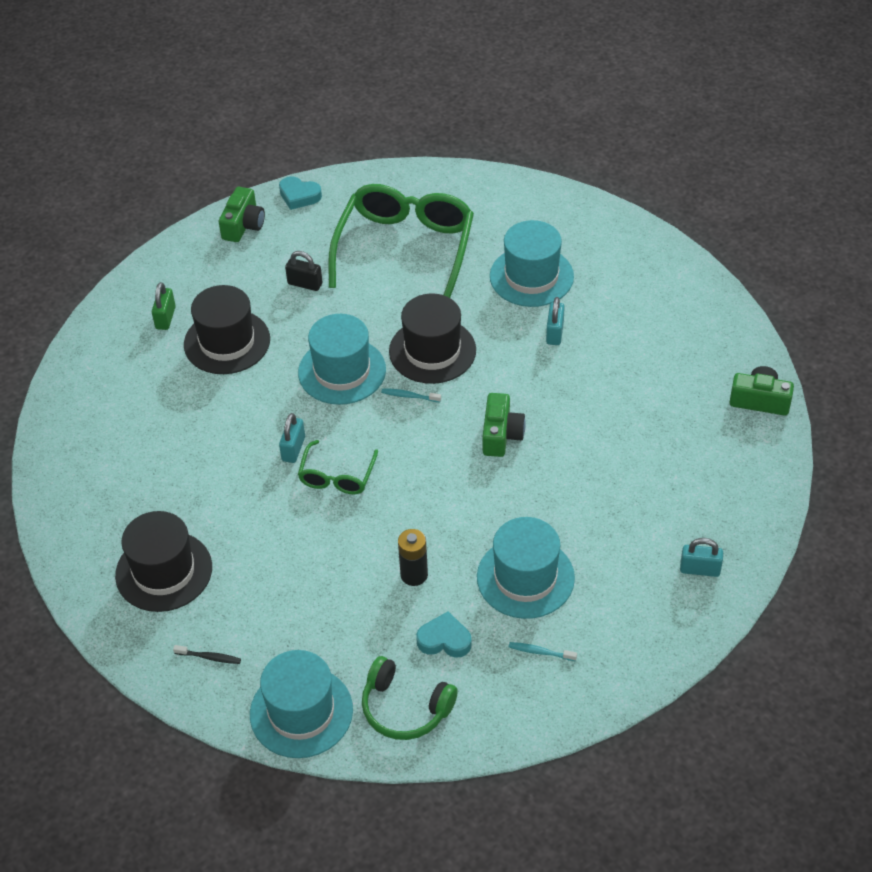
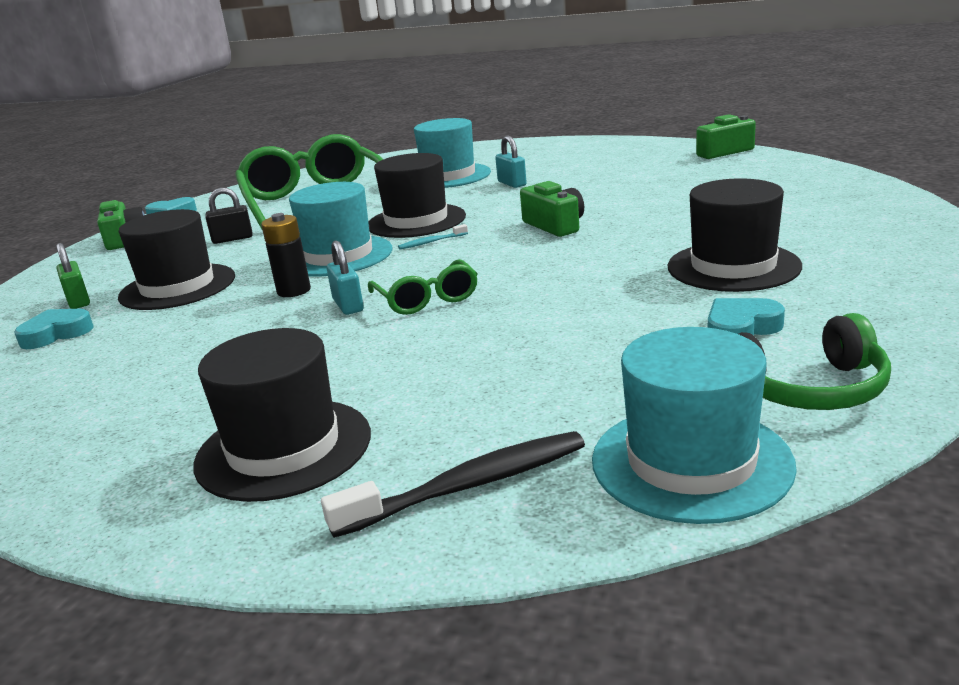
camera: 35 degrees left, 25 degrees down
(133, 359) = (56, 334): none -> turquoise heart
(209, 657) = (469, 486): black toothbrush -> black toothbrush, size x2.04
(414, 575) = (622, 310): black battery -> black battery (294, 291)
(525, 577) = (733, 266): turquoise hat -> black hat
(540, 652) = (847, 291): turquoise toothbrush -> none
(700, 569) = (859, 207): turquoise padlock -> none

